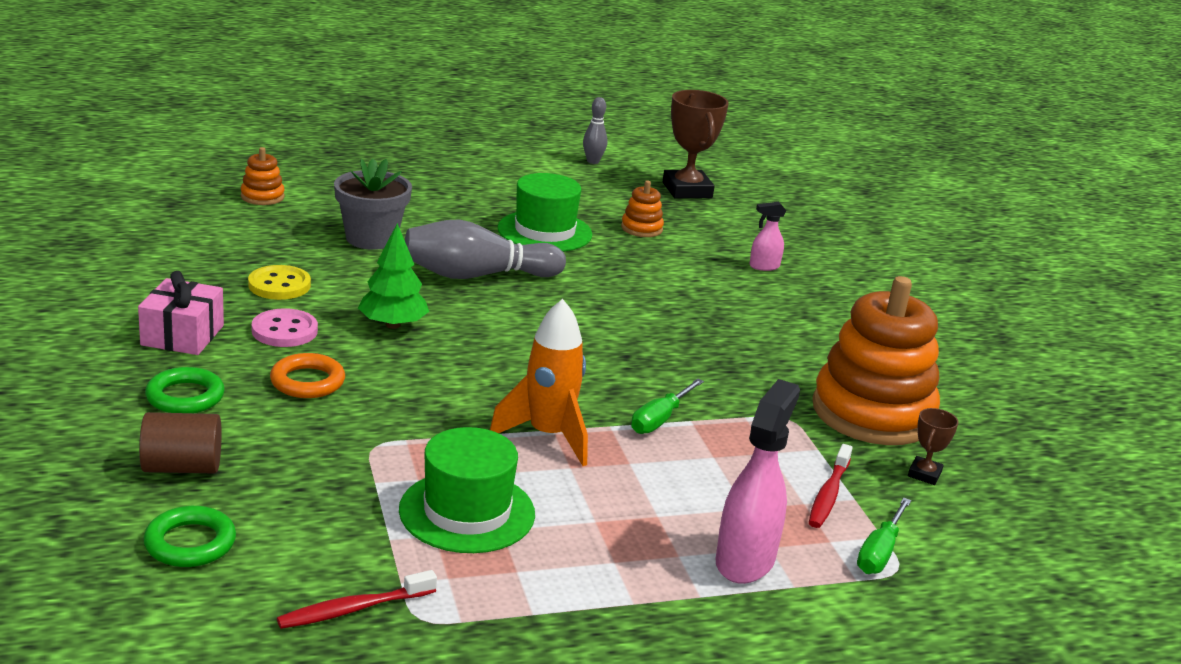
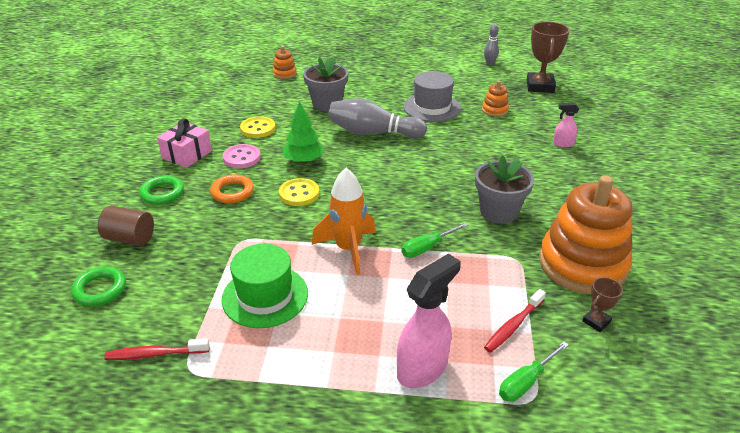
camera: 25 degrees right, 10 degrees up
(420, 372) = (299, 194): none -> yellow button
(544, 231) = (432, 107): green hat -> grey hat
(729, 363) = (498, 212): none -> grey flower pot

